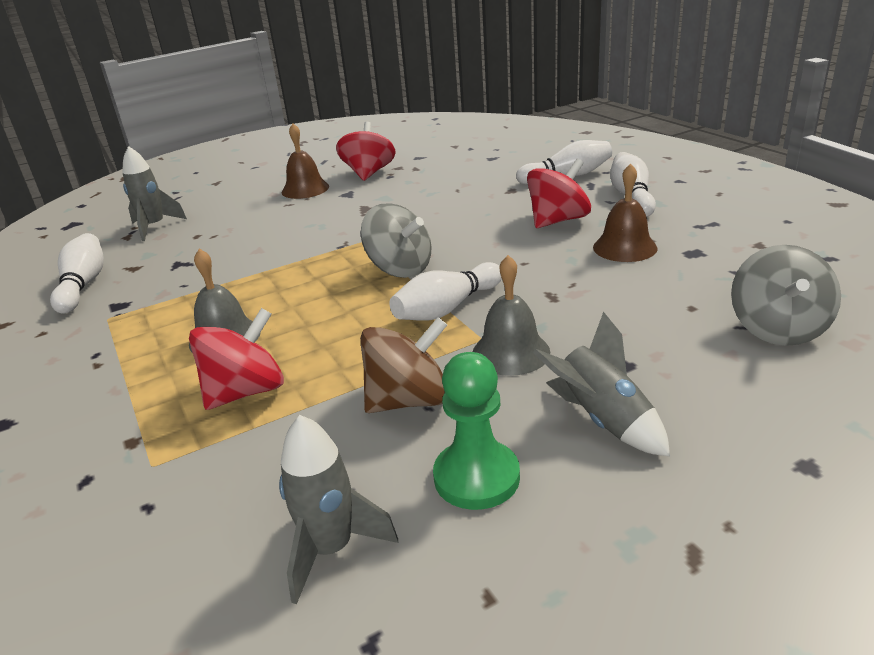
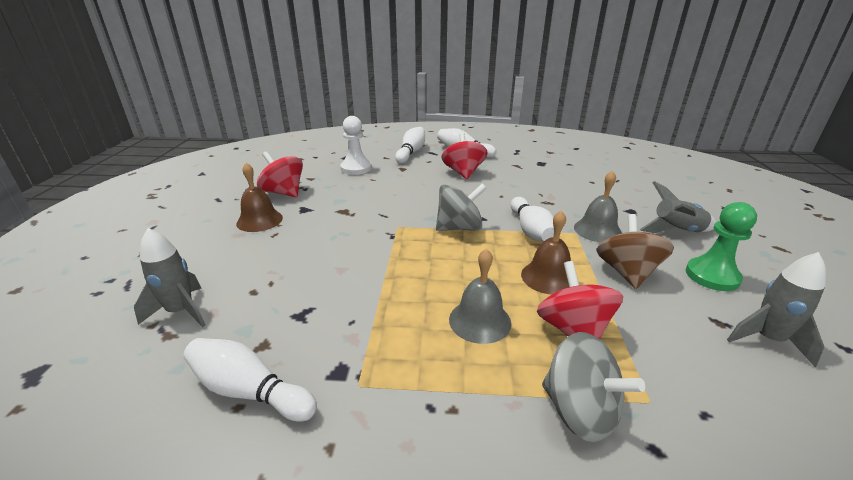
camera: 60 degrees left, 0 degrees up
(472, 173) = (356, 168): none -> white pawn
(624, 247) = (517, 172): brown bell -> brown bell (548, 277)
(777, 329) = (625, 176): grey spinning top -> grey spinning top (580, 411)

